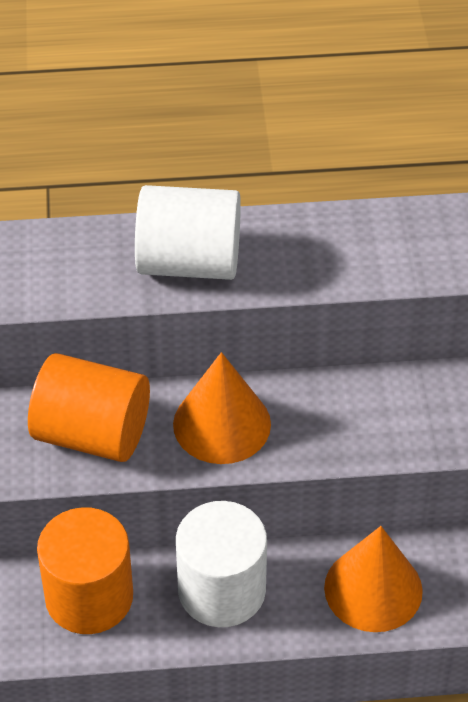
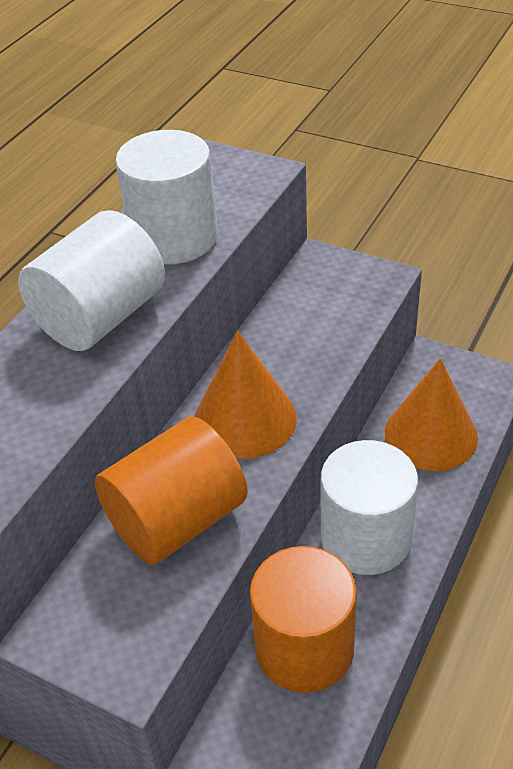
camera: 55 degrees left, 5 degrees down
(317, 254) = (174, 238): none -> white cylinder

